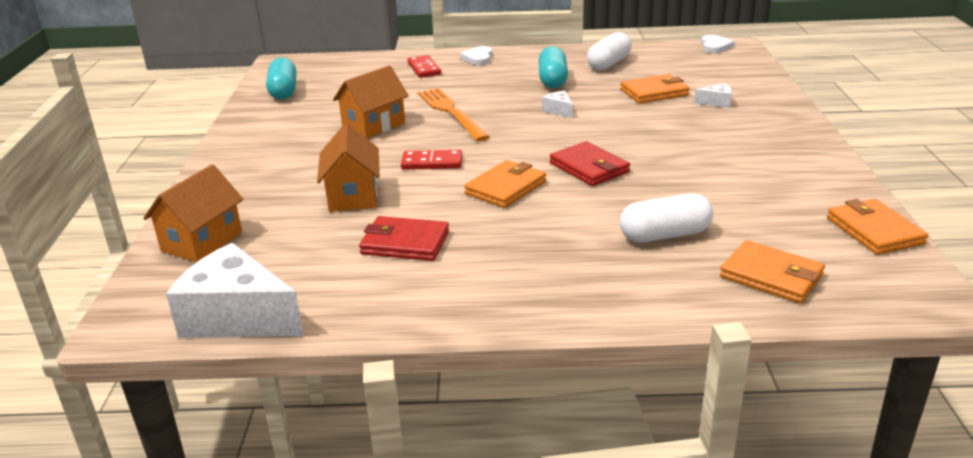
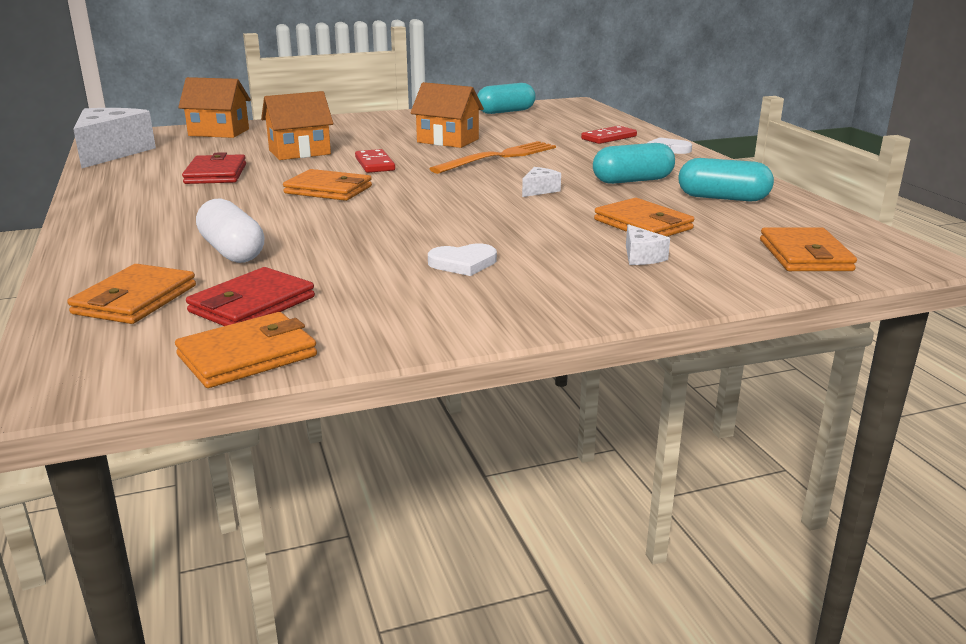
camera: 70 degrees right, 5 degrees down
(589, 168) = (388, 213): red wallet -> red wallet (252, 304)
(609, 64) = (723, 198): white capsule -> turquoise capsule
(715, 46) = (890, 246): white heart -> white heart (463, 263)
(724, 66) = (805, 255): none -> orange wallet

